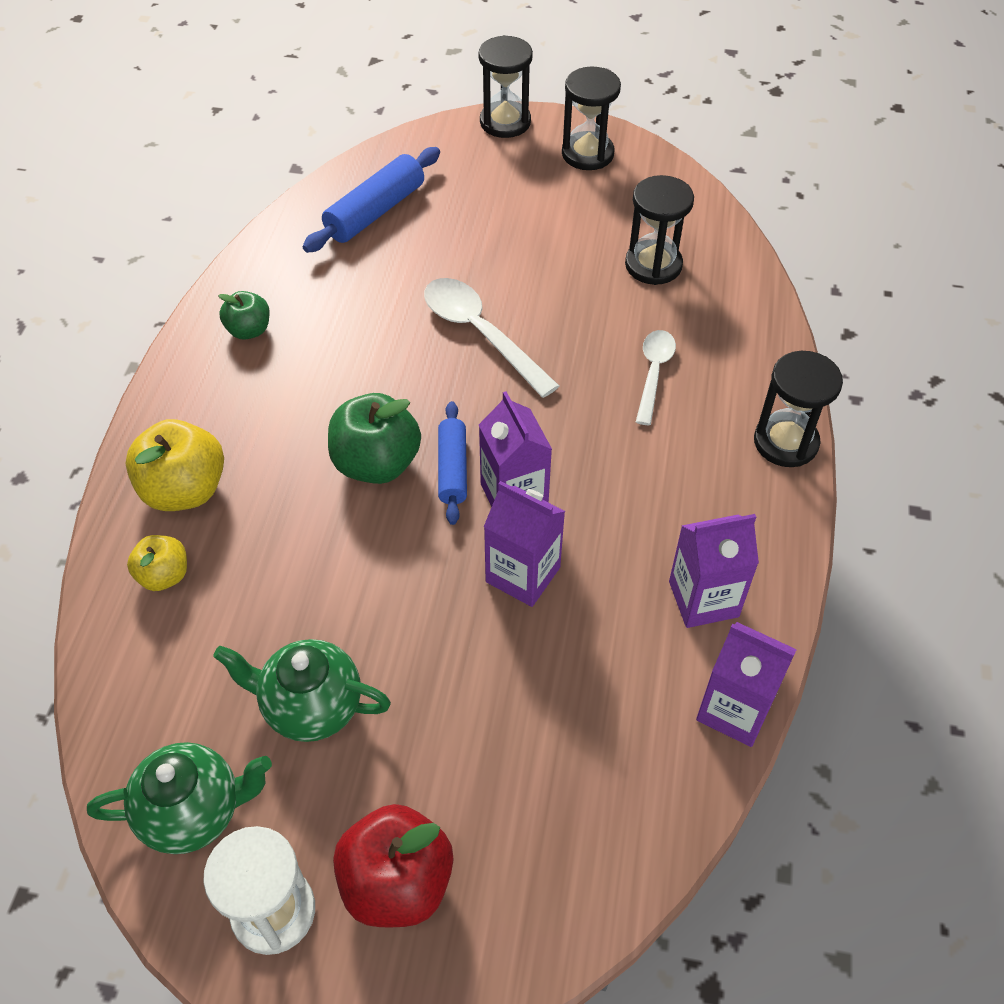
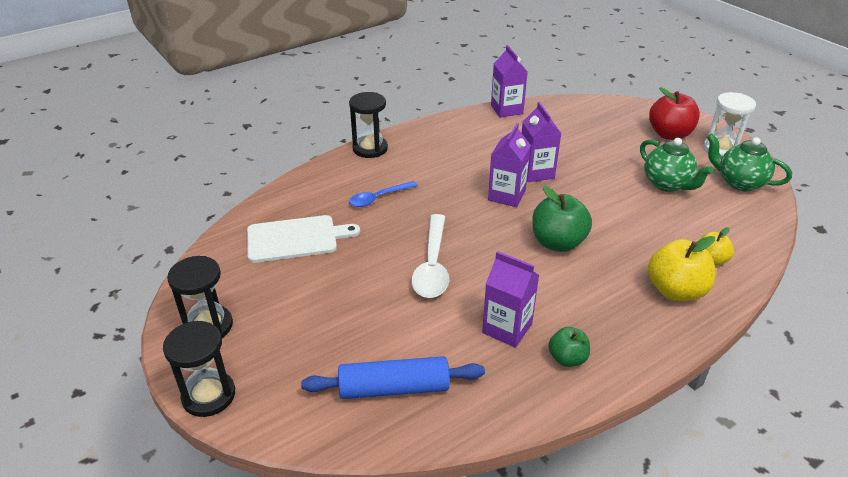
camera: 135 degrees left, 15 degrees down
(452, 469) = (522, 219): blue rolling pin -> none
(653, 265) = (296, 239): black hourglass -> white cutting board
(653, 373) = (378, 198): white spoon -> blue spoon
(703, 599) = (476, 132): purple carton -> purple carton (507, 328)

